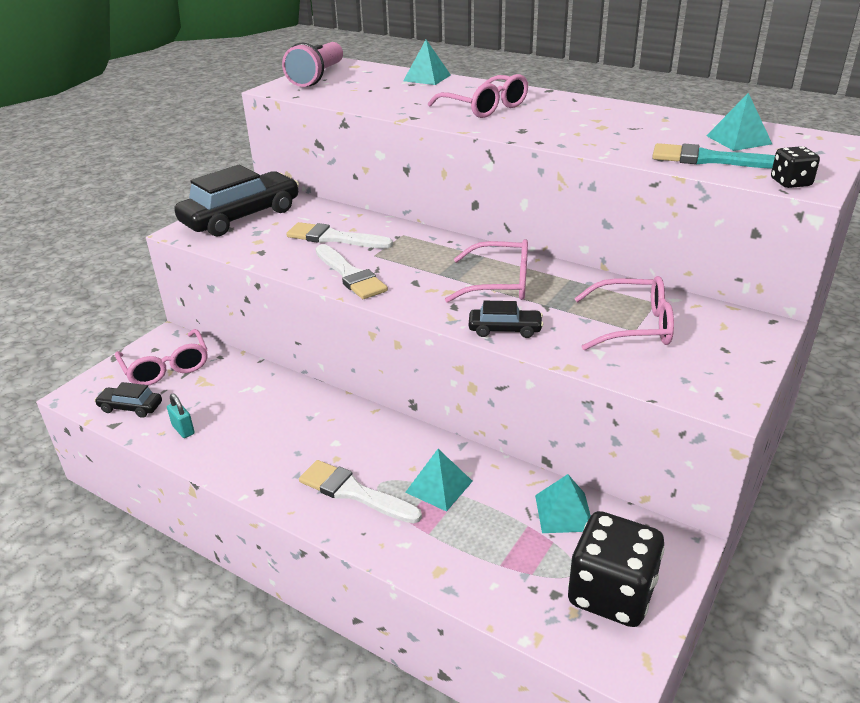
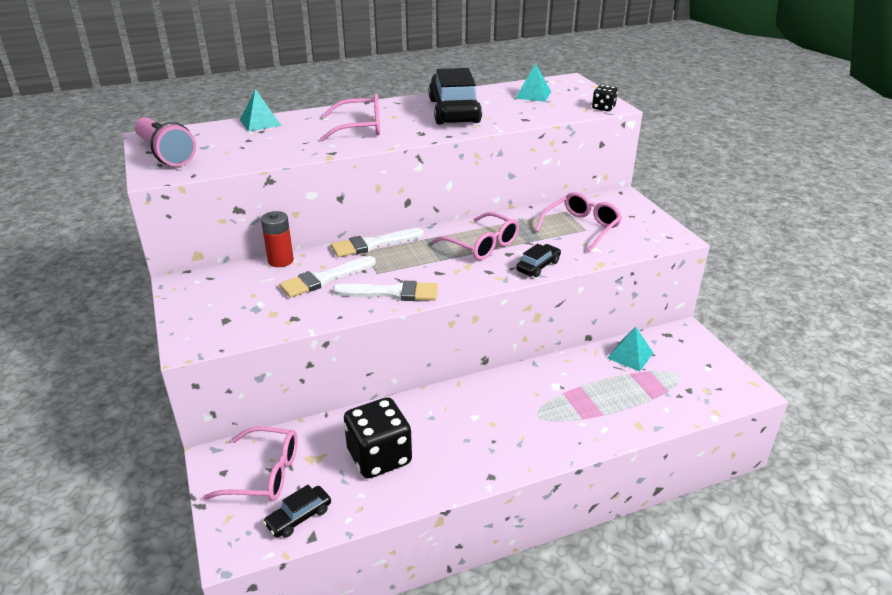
camera: 55 degrees left, 0 degrees up
(183, 430) = (370, 493): turquoise padlock -> none
(241, 217) = (213, 307): black car -> black car (454, 111)
(338, 210) = (280, 261): none -> red battery
(354, 492) = (536, 430): white brush -> white brush (373, 244)
(439, 486) = (565, 391): turquoise pyramid -> none
(500, 283) = (482, 245): pink glasses -> pink glasses turned 90 degrees clockwise
(611, 593) = (702, 371): black dice -> black dice (379, 457)
(710, 159) = (548, 110): turquoise brush -> none

